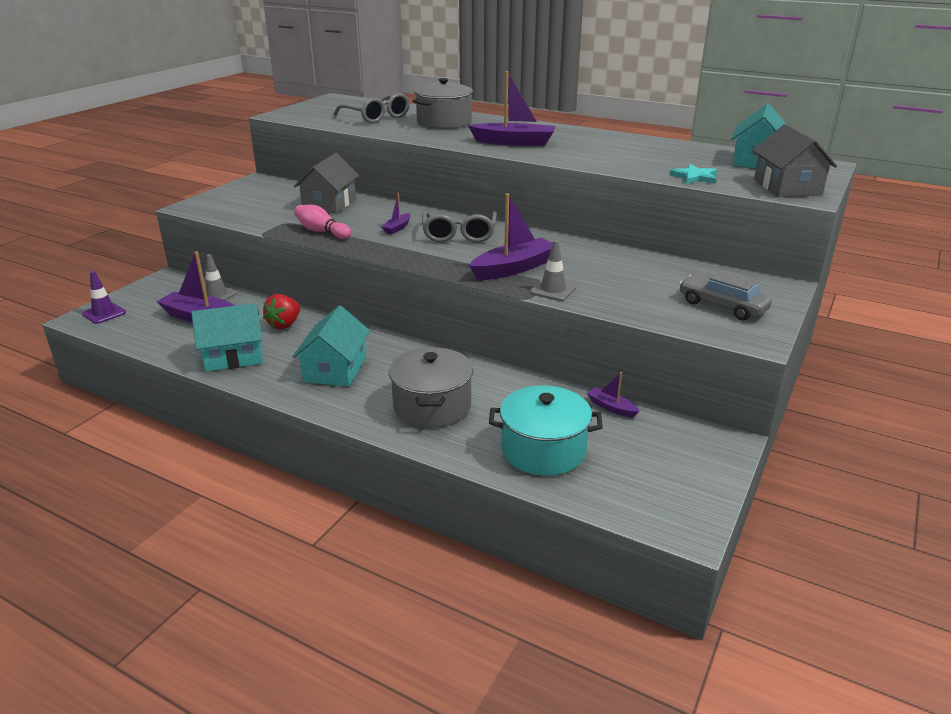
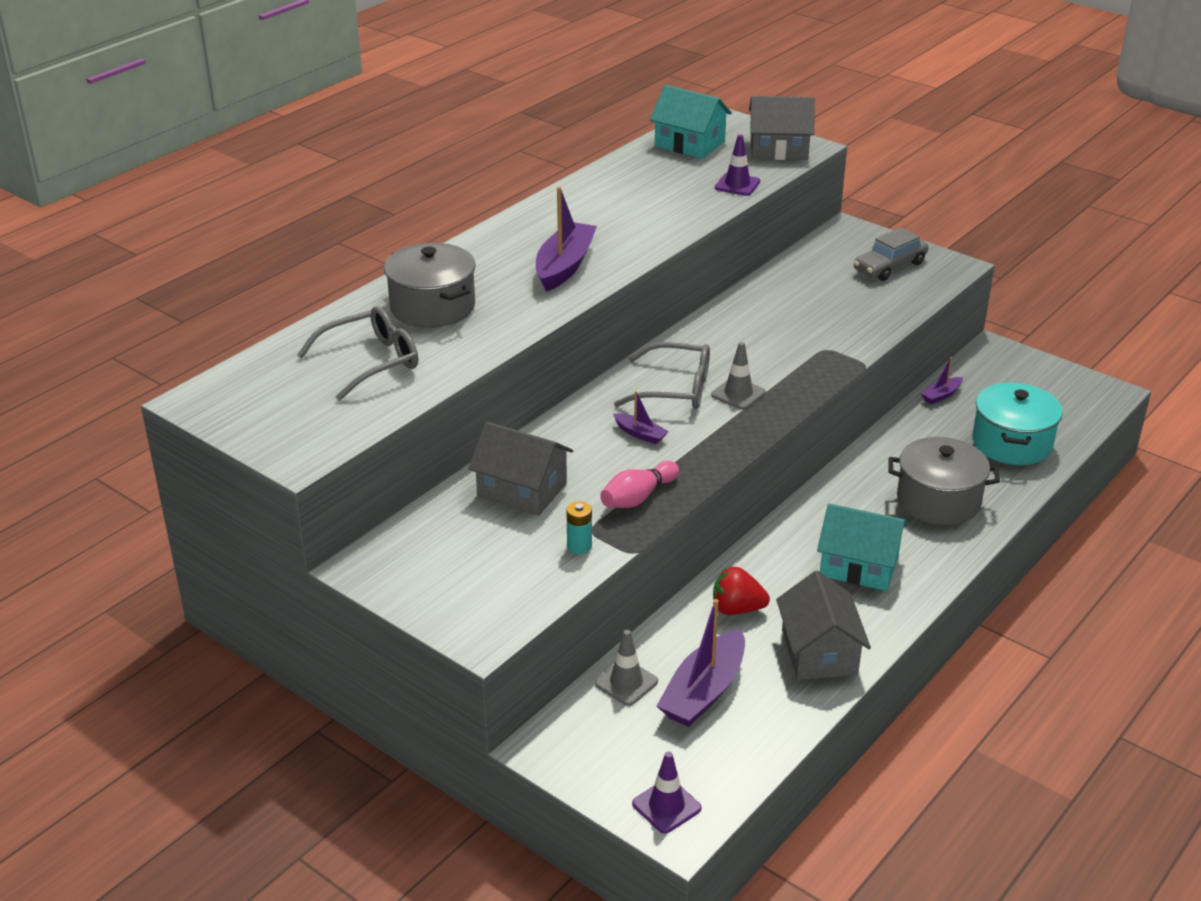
camera: 80 degrees left, 5 degrees up
(233, 356) = (819, 652): turquoise house -> grey house
(270, 221) = (579, 546): none -> turquoise battery
(284, 325) = (737, 609): red strawberry -> red strawberry turned 150 degrees clockwise
(514, 268) = (787, 363): purple boat -> none
(553, 290) = (847, 347): grey traffic cone -> grey traffic cone (738, 394)
(694, 177) = (737, 185): turquoise star -> purple traffic cone

